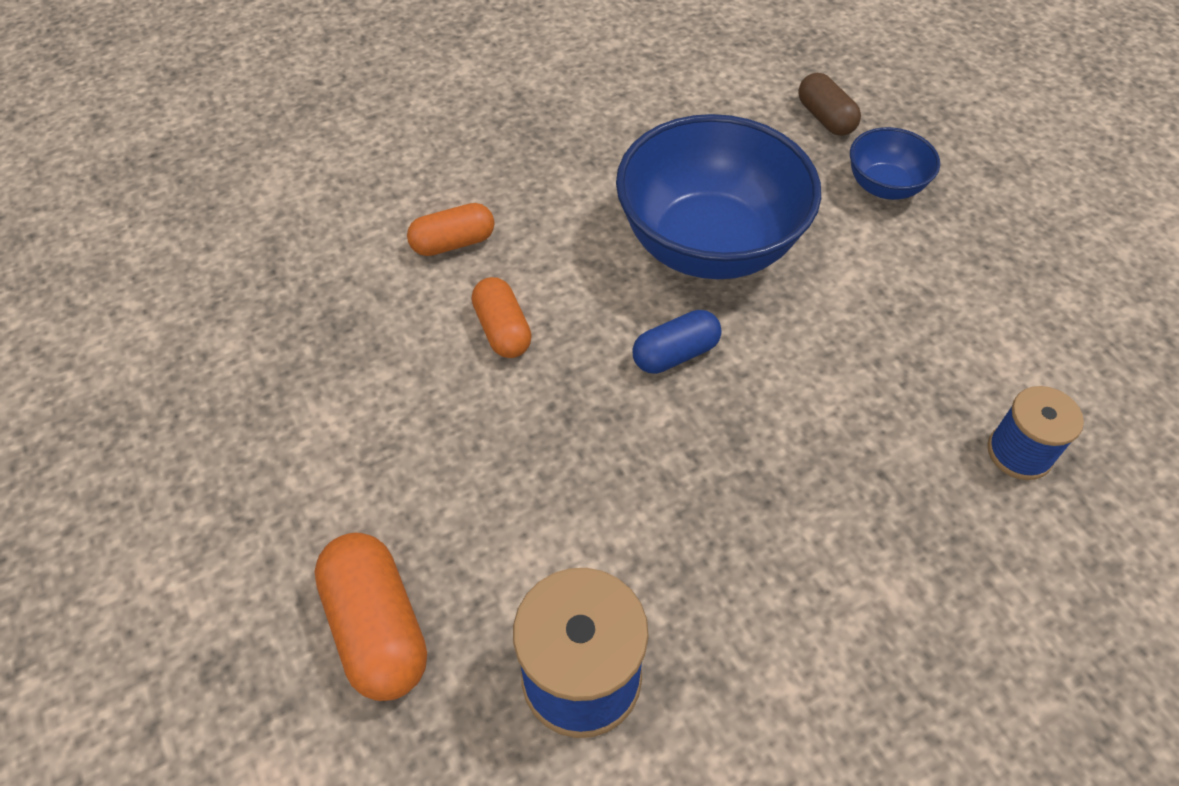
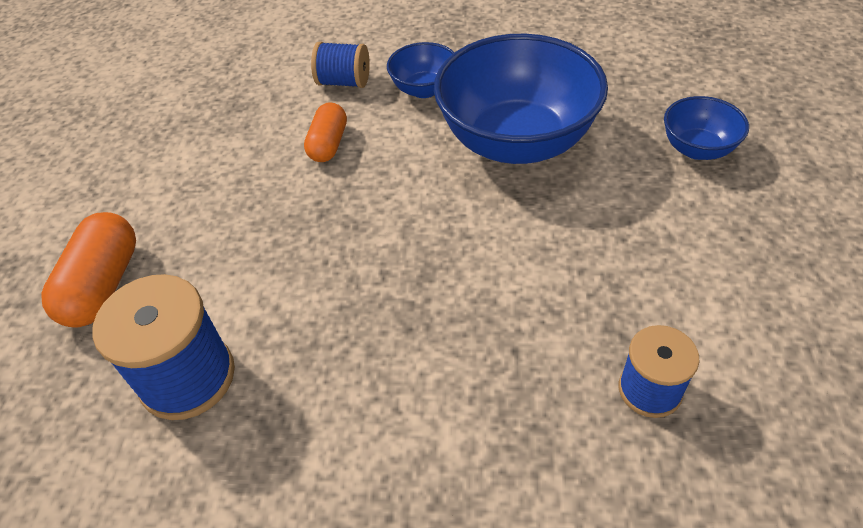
camera: 35 degrees right, 5 degrees down
(453, 243) = (344, 82): orange capsule -> blue spool
(558, 218) = (424, 89): none -> blue bowl
(675, 354) = (429, 203): blue capsule -> none
(825, 118) = (687, 86): brown capsule -> none

